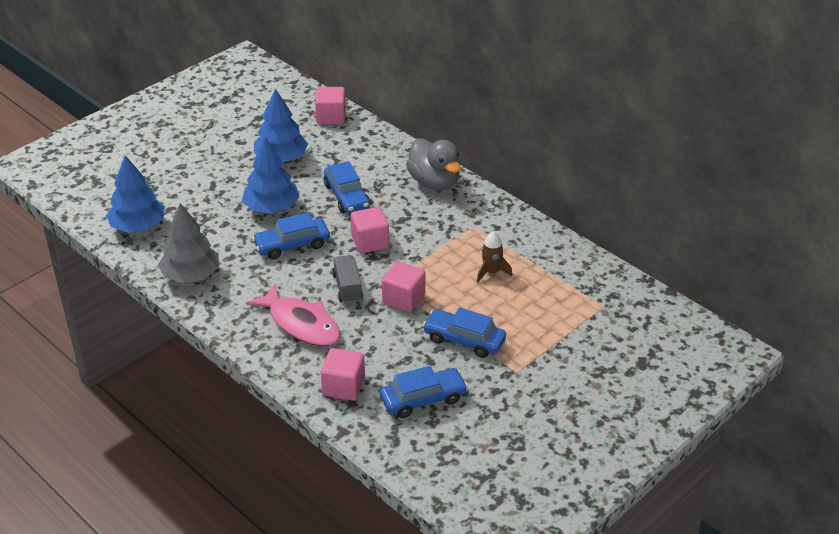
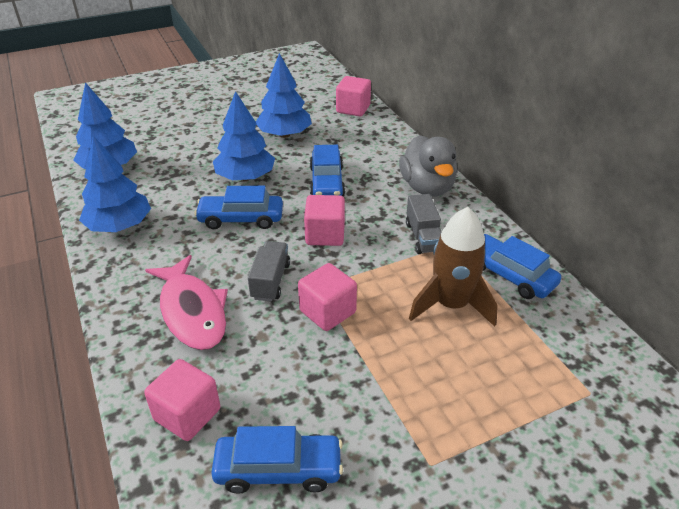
camera: 20 degrees right, 0 degrees up
(191, 275) = (119, 226): grey tree -> blue tree
(449, 226) = (423, 237): none -> grey truck
(464, 340) = (377, 390): blue car -> blue car (509, 275)
(491, 272) = (451, 305): brown rocket -> brown rocket, size x1.77

